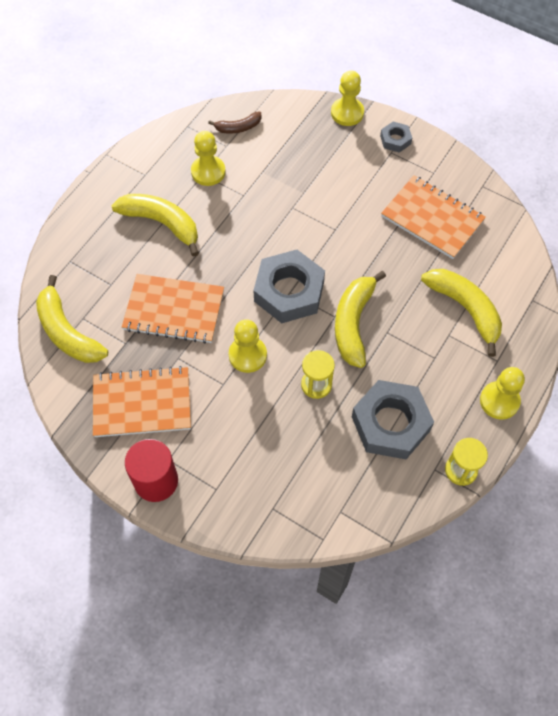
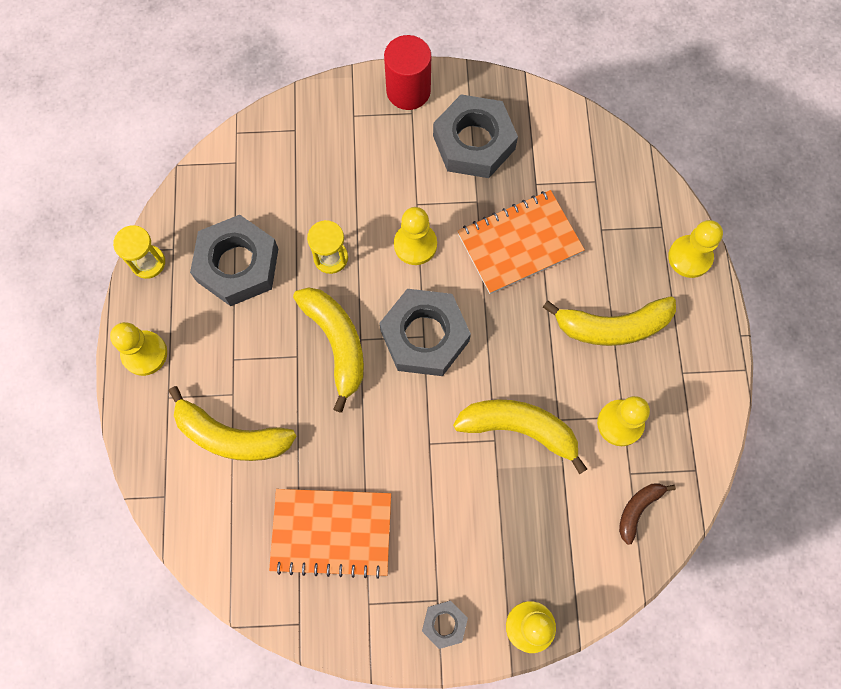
camera: 145 degrees right, 10 degrees up
(67, 332) = (596, 160): yellow banana -> yellow banana (519, 429)
(72, 232) = (690, 257): none -> yellow pawn
(142, 403) = (473, 142): orange notebook -> grey nut

